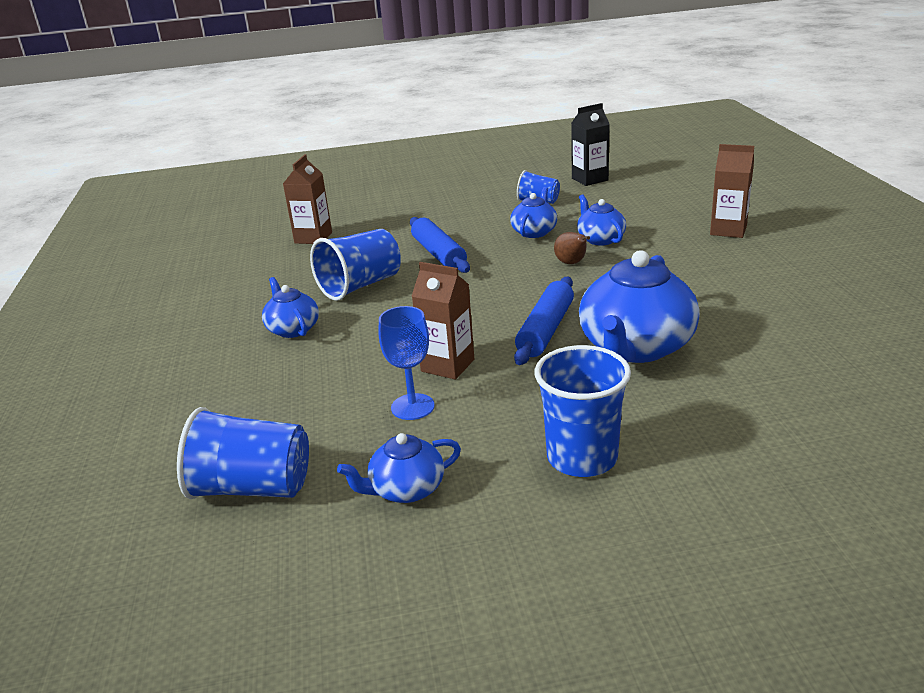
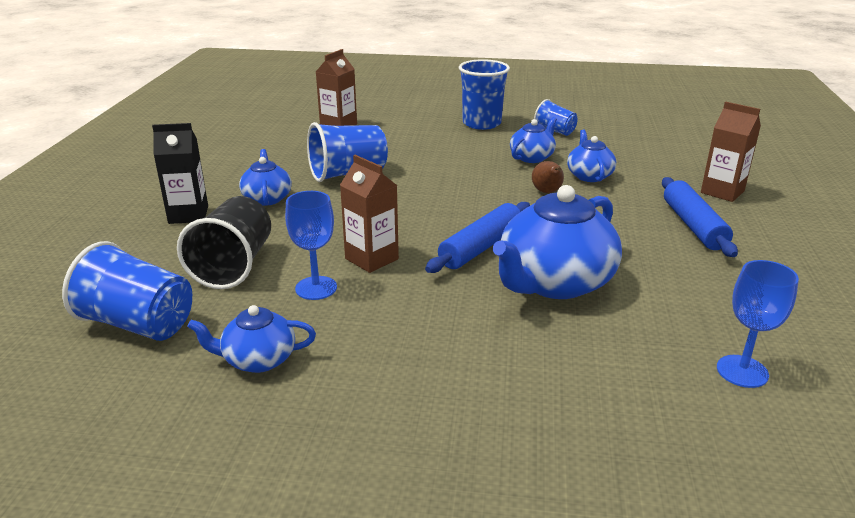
camera: 15 degrees right, 0 degrees up
(310, 405) = (233, 266): none -> black cup
(439, 254) = (433, 160): blue rolling pin -> blue rolling pin (694, 226)
(582, 457) = (432, 373): blue cup -> blue cup (481, 123)
(590, 179) = (616, 120): black carton -> black carton (188, 215)
(842, 386) = (742, 371): none -> blue goblet

